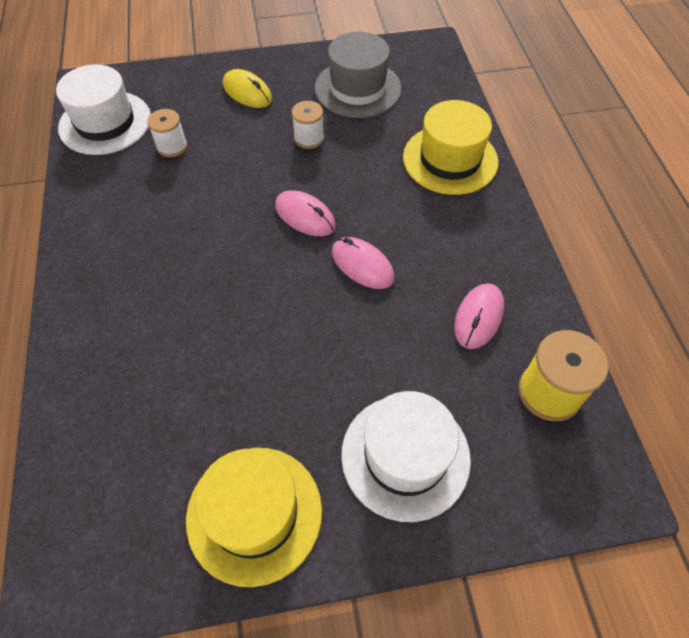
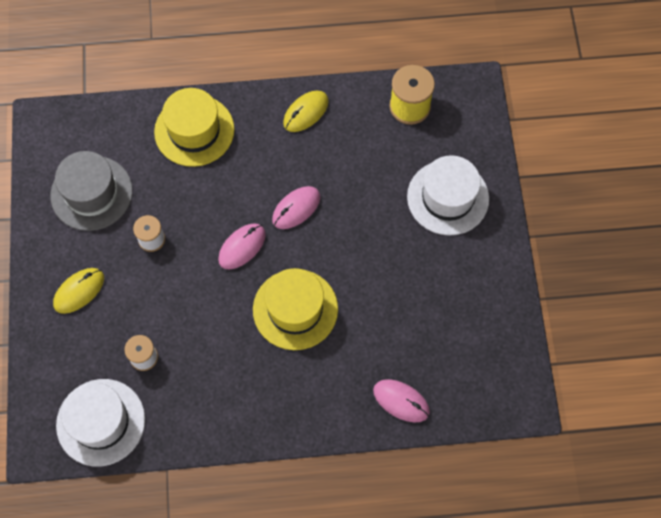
camera: 85 degrees left, 10 degrees up
(254, 514) = (480, 288): yellow hat -> yellow hat (295, 309)
(478, 317) = (349, 137): pink mouse -> pink mouse (401, 401)
(503, 264) = (306, 112): none -> yellow mouse

